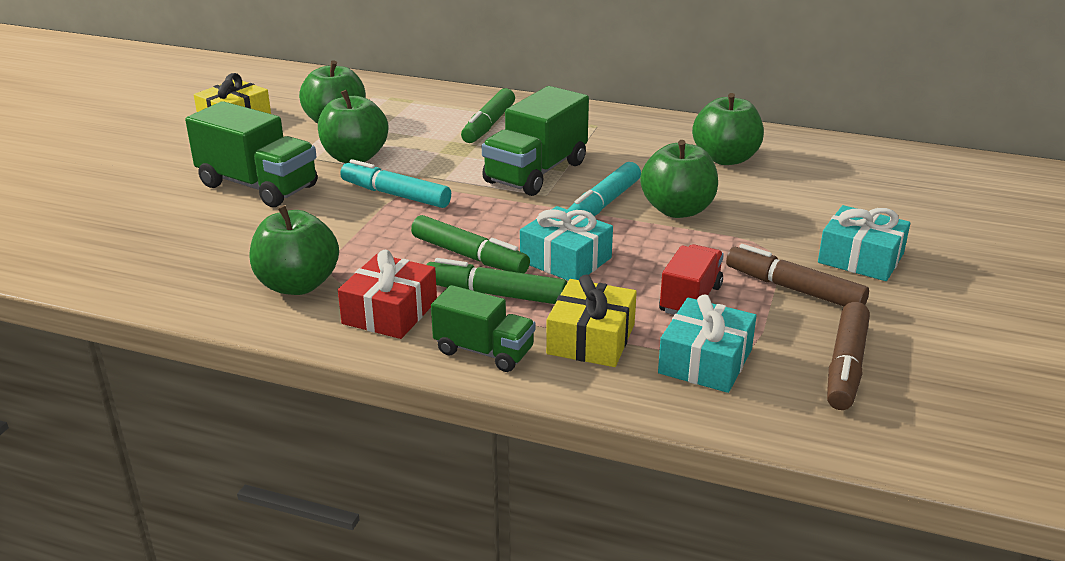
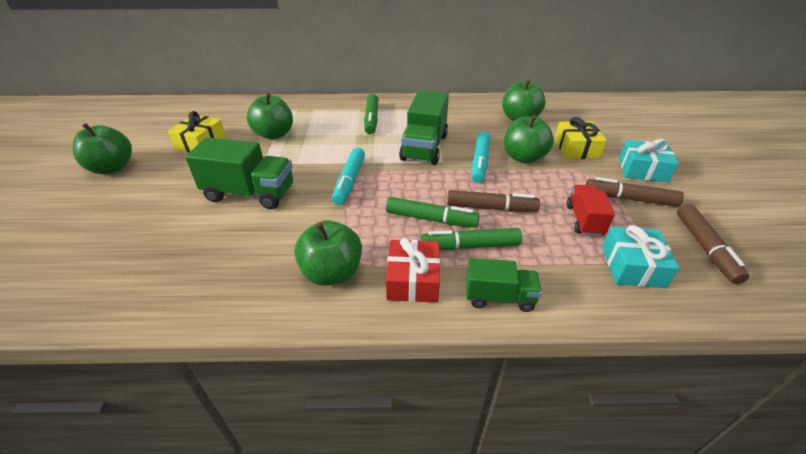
camera: 20 degrees left, 10 degrees up
(355, 157) = (303, 157): green apple -> green apple (112, 168)
(395, 195) = (349, 181): turquoise marker -> turquoise marker turned 90 degrees counterclockwise
(565, 260) = (491, 208): turquoise gift -> brown marker
(591, 339) = (555, 267): yellow gift -> yellow gift (576, 148)

